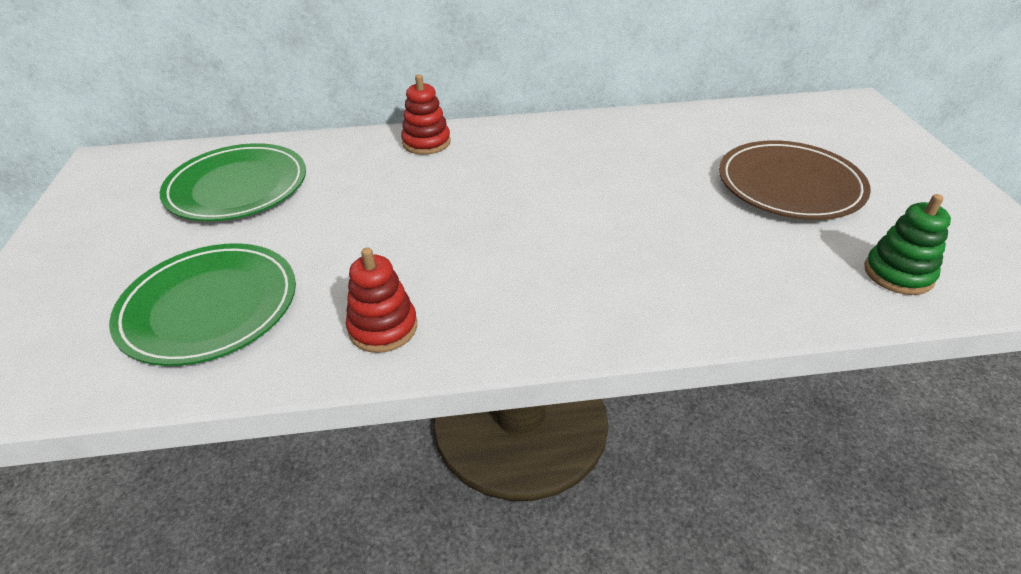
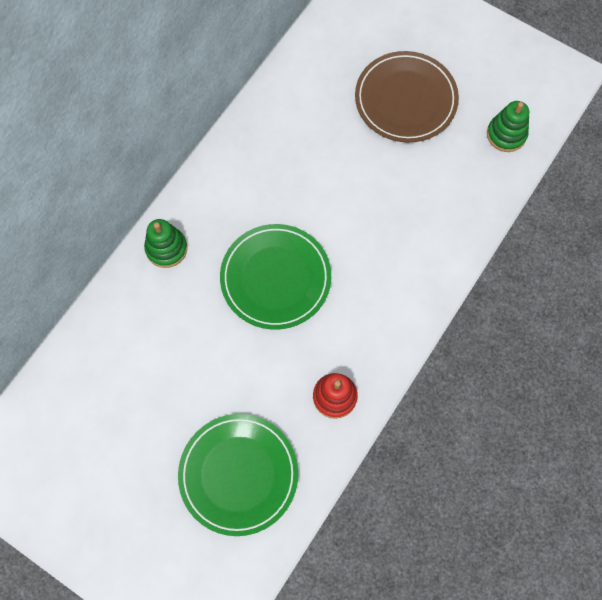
camera: 50 degrees left, 30 degrees up
(237, 187) = (112, 398): green plate -> green plate (275, 278)
(426, 142) = (166, 248): red stacking toy -> green stacking toy

